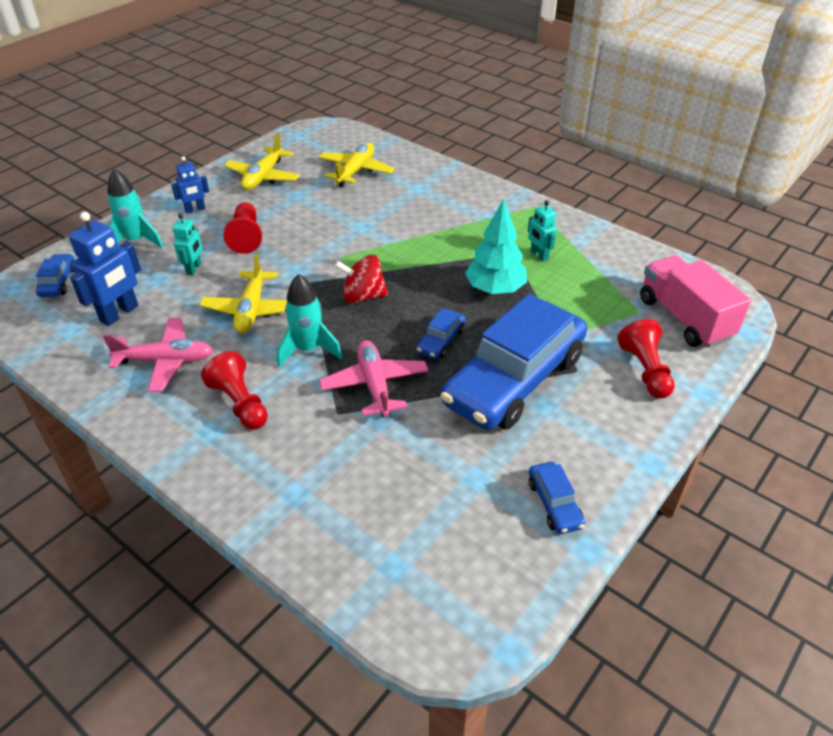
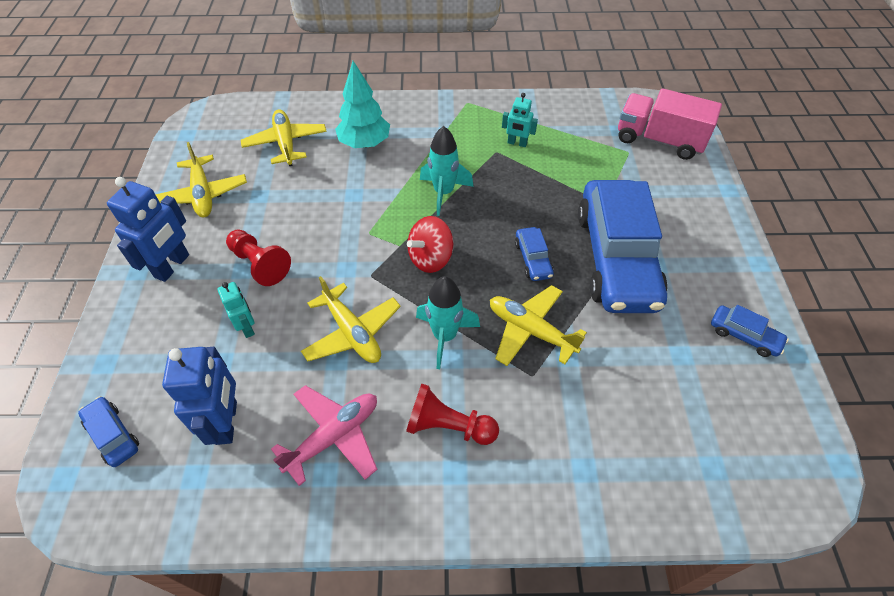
camera: 40 degrees left, 10 degrees up
(136, 241) = (148, 336): turquoise rocket -> turquoise rocket (444, 193)
(195, 210) = (172, 266): blue robot -> blue robot, size x1.72
(375, 385) = (530, 331): pink plane -> yellow plane
(495, 289) = (520, 191): turquoise tree -> turquoise tree (364, 143)
(645, 370) = (681, 195): red pawn -> none

